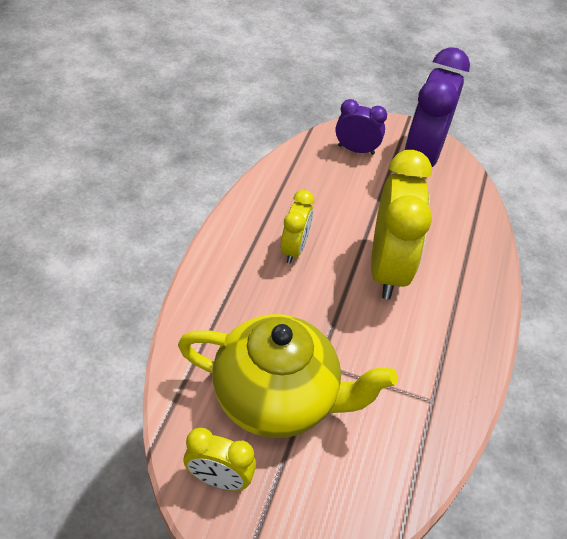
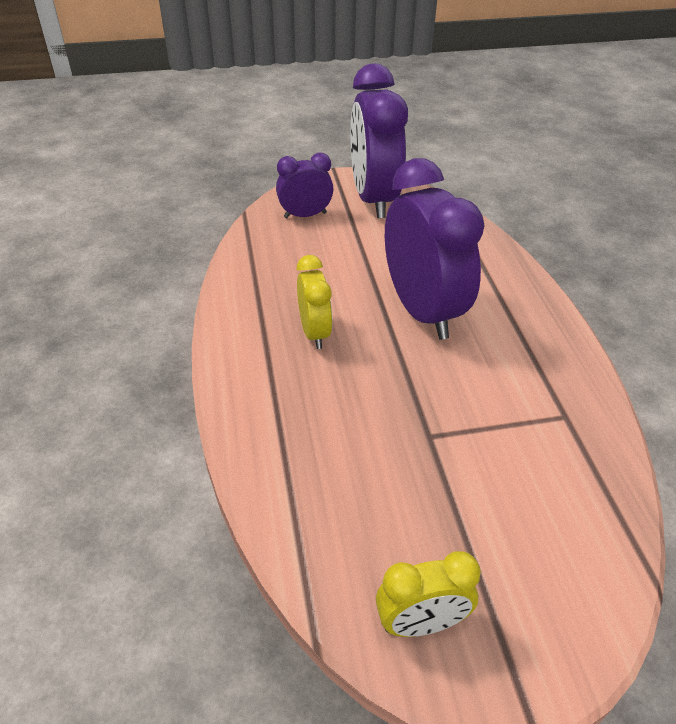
camera: 25 degrees left, 5 degrees down
(277, 398) = (415, 494): yellow teapot -> none
(387, 269) = (422, 311): yellow clock -> purple clock

